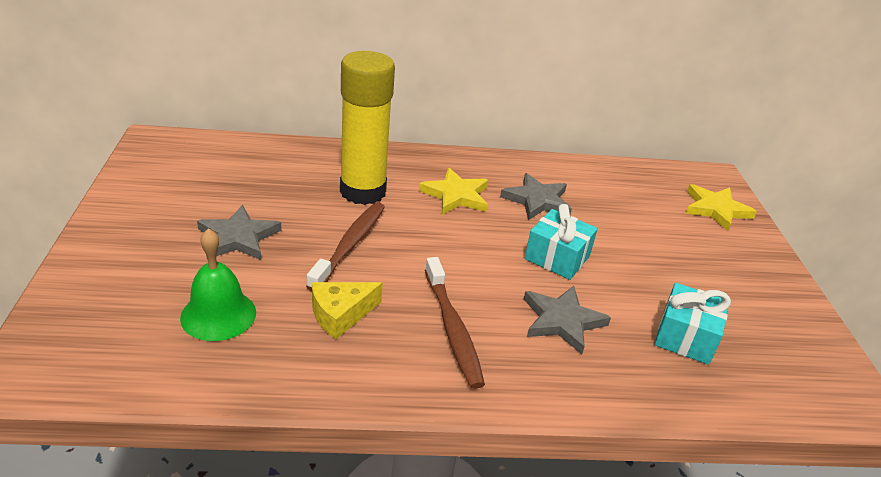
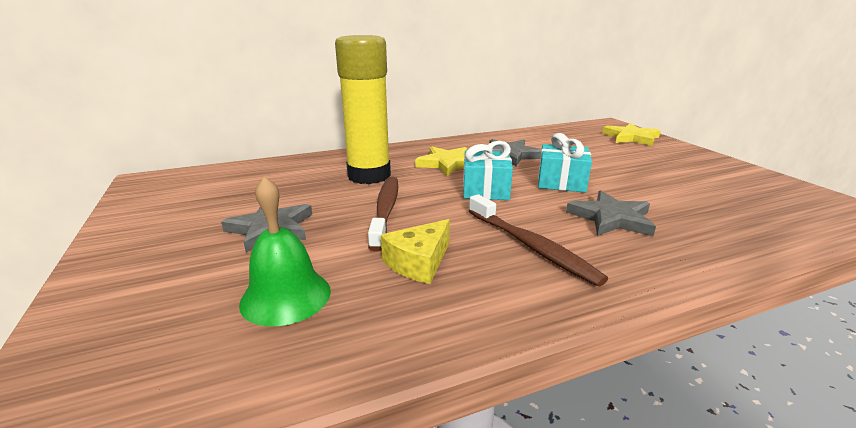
camera: 15 degrees left, 10 degrees down
(685, 337) = (708, 206): turquoise gift -> turquoise gift (485, 190)

